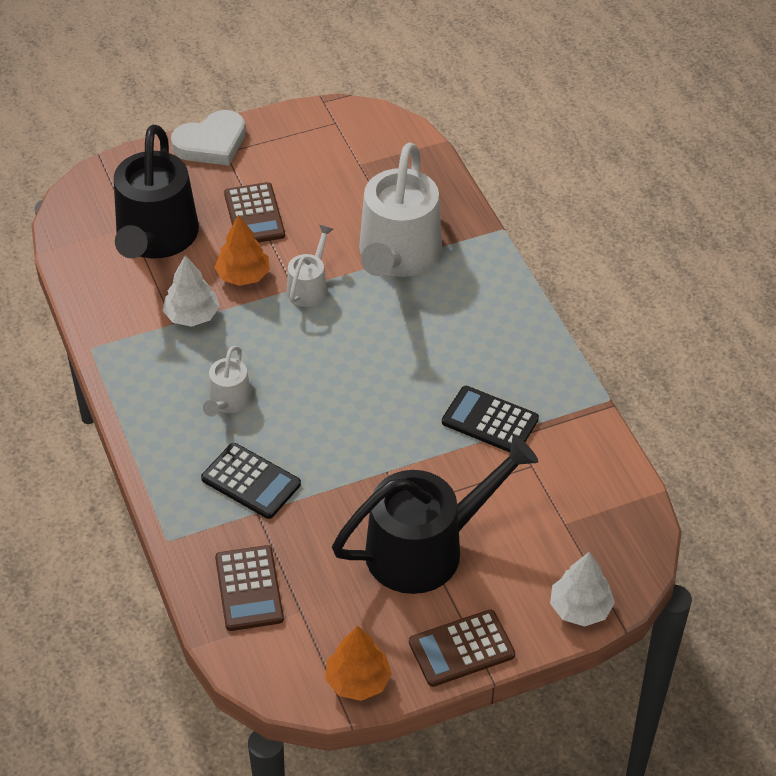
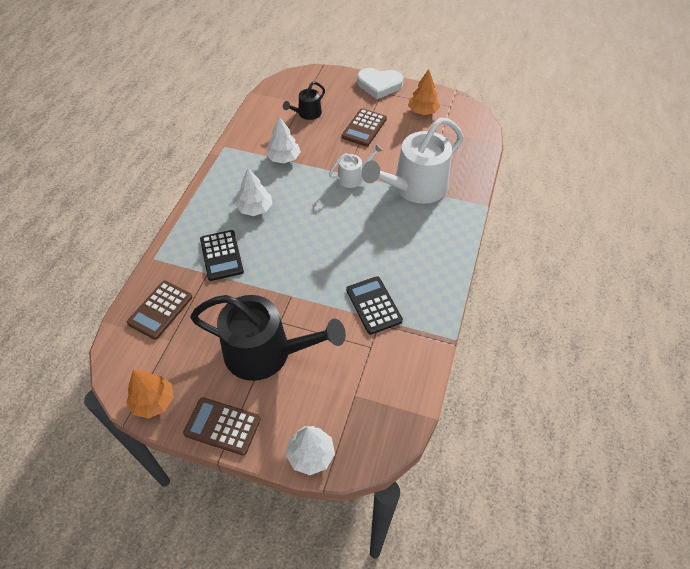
camera: 40 degrees right, 5 degrees up
(155, 238) = (307, 113): black watering can -> black watering can, size x0.48
(228, 401) = (255, 209): white watering can -> white tree
(243, 276) = (328, 153): orange tree -> orange tree (423, 111)

